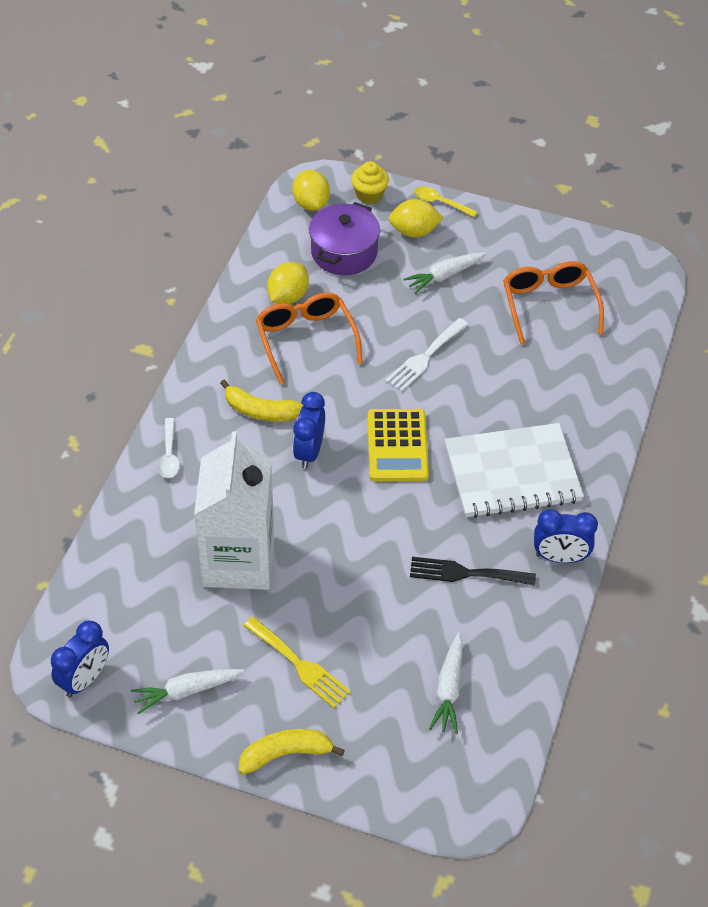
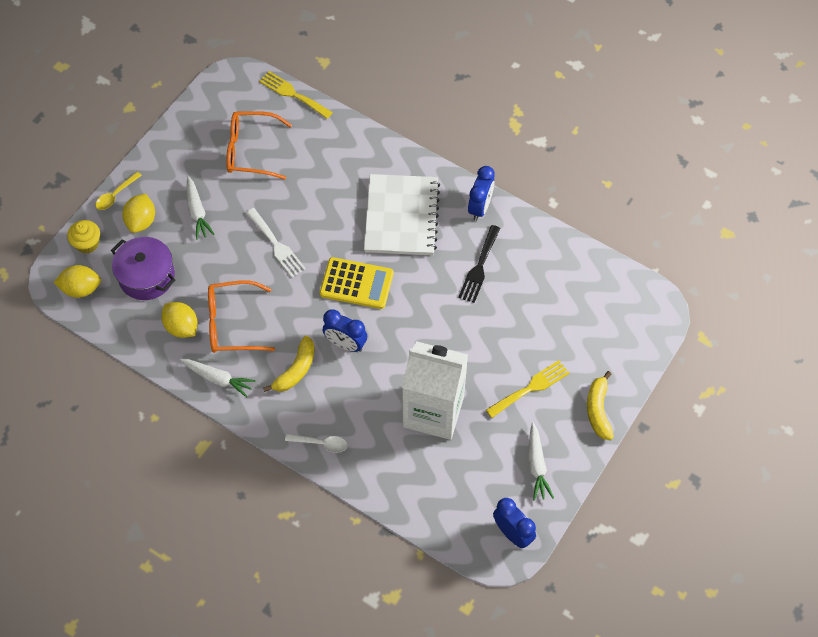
camera: 75 degrees left, 10 degrees up
(448, 689) = (568, 300): white carrot -> white carrot (218, 379)
(650, 327) = (293, 94): none -> yellow fork

